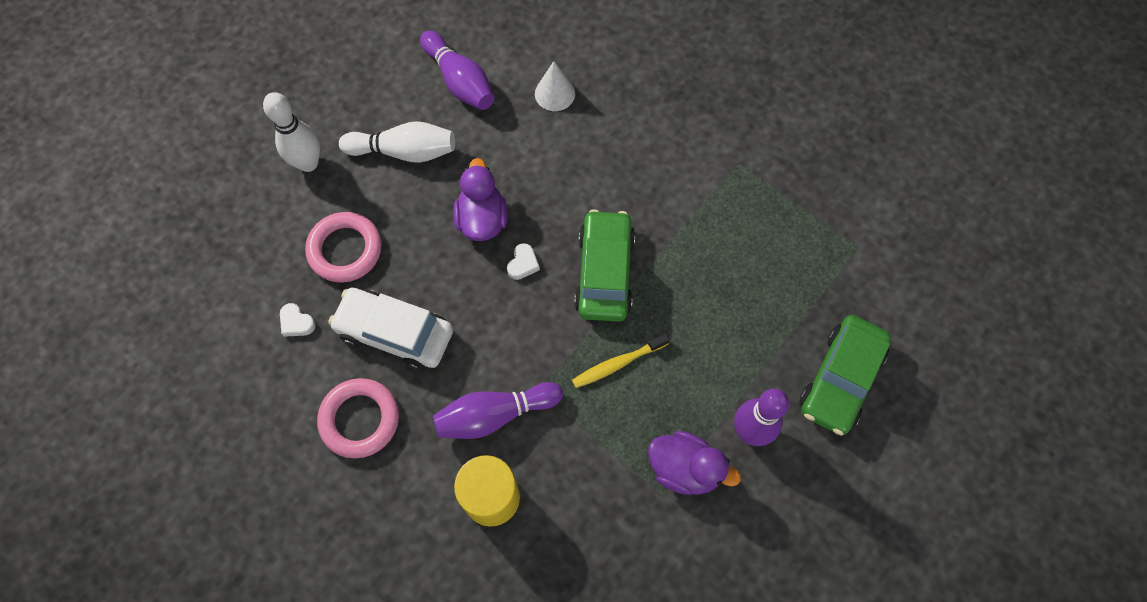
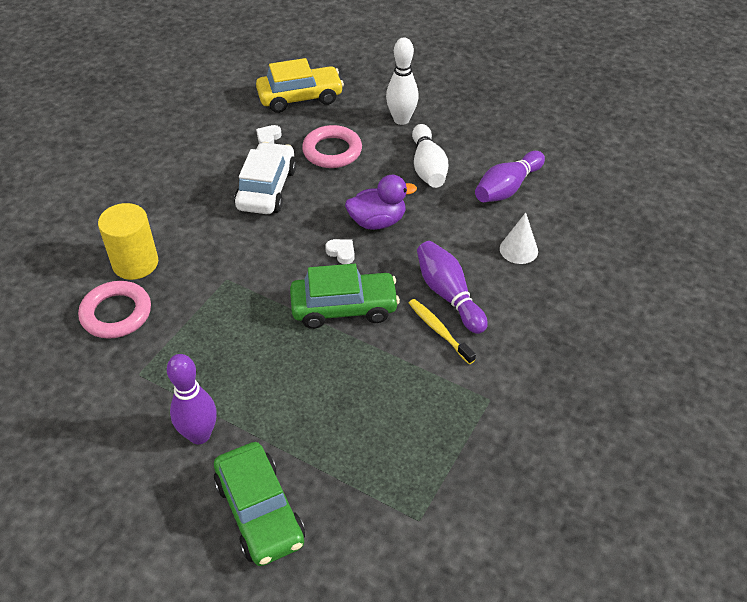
camera: 80 degrees right, 20 degrees down
(223, 274) = (300, 97): none -> yellow car
(360, 419) = (195, 182): pink ring -> pink ring (116, 313)
(495, 415) = (204, 255): purple bowling pin -> purple bowling pin (448, 295)
(523, 264) = (341, 253): white heart -> white heart turned 150 degrees counterclockwise
(618, 363) = (257, 328): yellow toothbrush -> yellow toothbrush (439, 330)
(685, 468) = (161, 387): purple duck -> none
(840, 380) = (260, 511): green car -> green car turned 135 degrees counterclockwise

